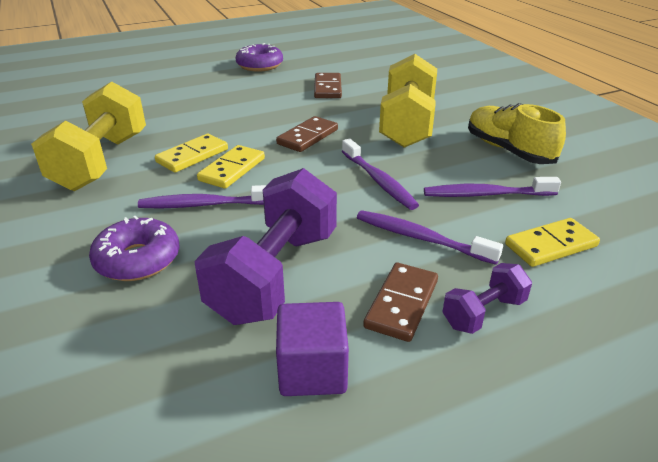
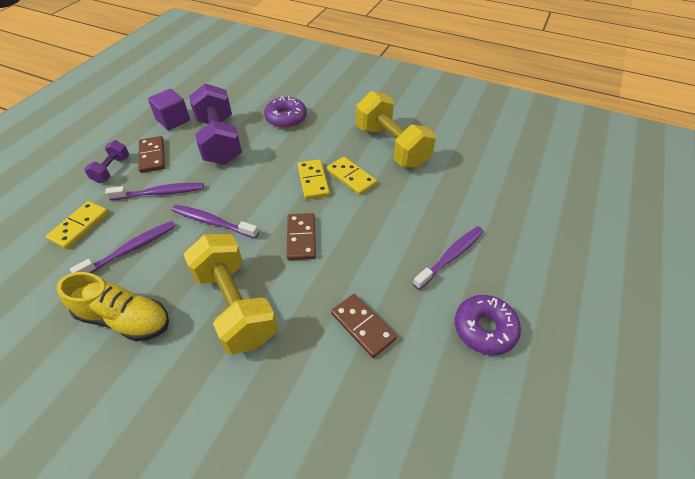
camera: 140 degrees right, 15 degrees up
(192, 156) = (351, 177): yellow domino -> yellow domino turned 45 degrees counterclockwise
(205, 205) = (295, 153): purple toothbrush -> purple toothbrush (450, 256)

